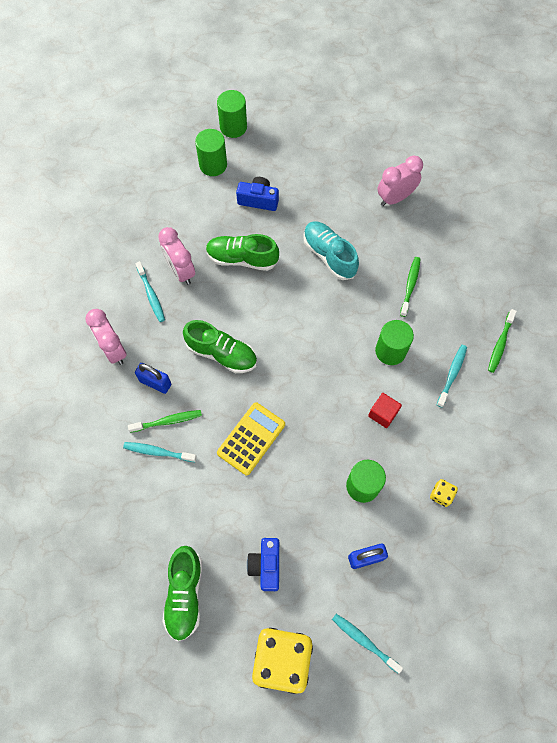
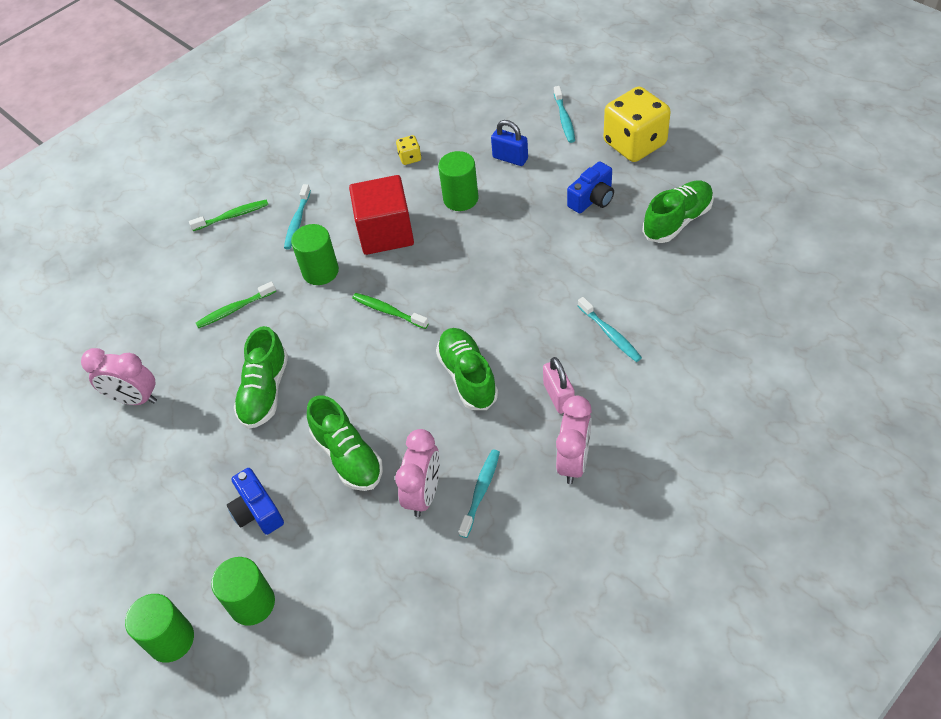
camera: 130 degrees left, 15 degrees down
(155, 383) = (558, 396): blue padlock -> pink padlock
(168, 421) = (577, 353): green toothbrush -> green toothbrush (388, 311)
(251, 438) = (514, 288): yellow calculator -> none
(329, 255) = (265, 391): turquoise shoe -> green shoe
(383, 414) = (385, 232): red cube -> red cube, size x2.01
(452, 374) = (297, 221): turquoise toothbrush -> turquoise toothbrush turned 60 degrees counterclockwise

